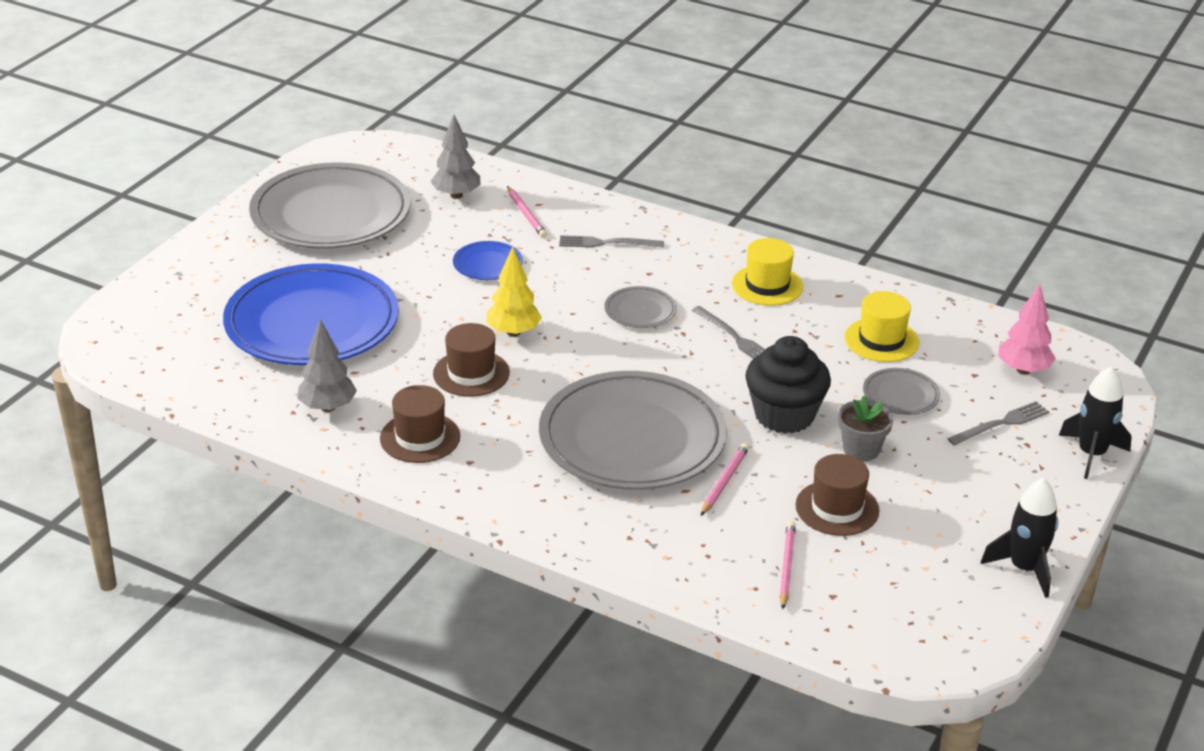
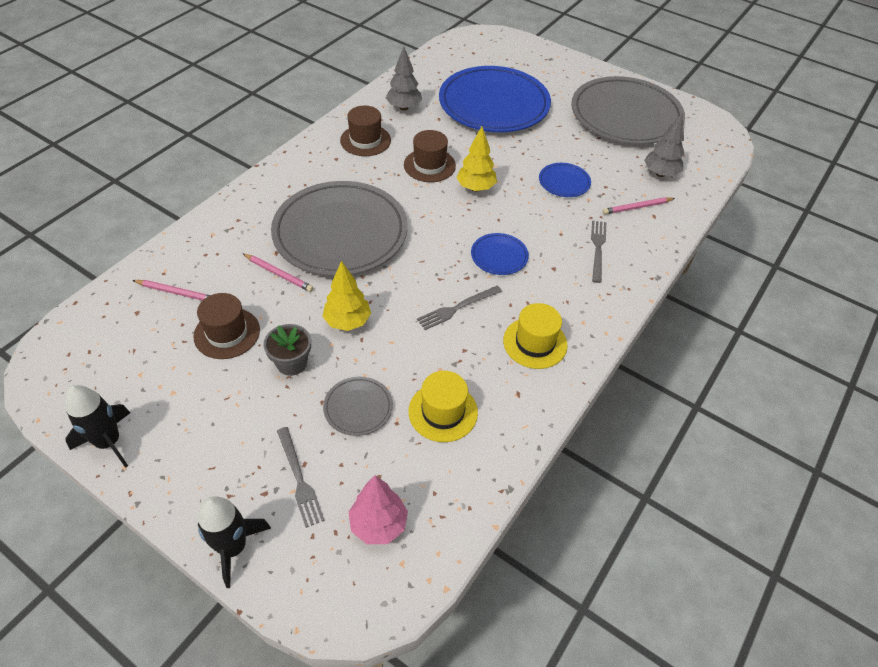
camera: 95 degrees right, 15 degrees up
(640, 311) = (499, 256): grey plate -> blue plate
(784, 415) = (347, 322): black cupcake -> yellow tree

